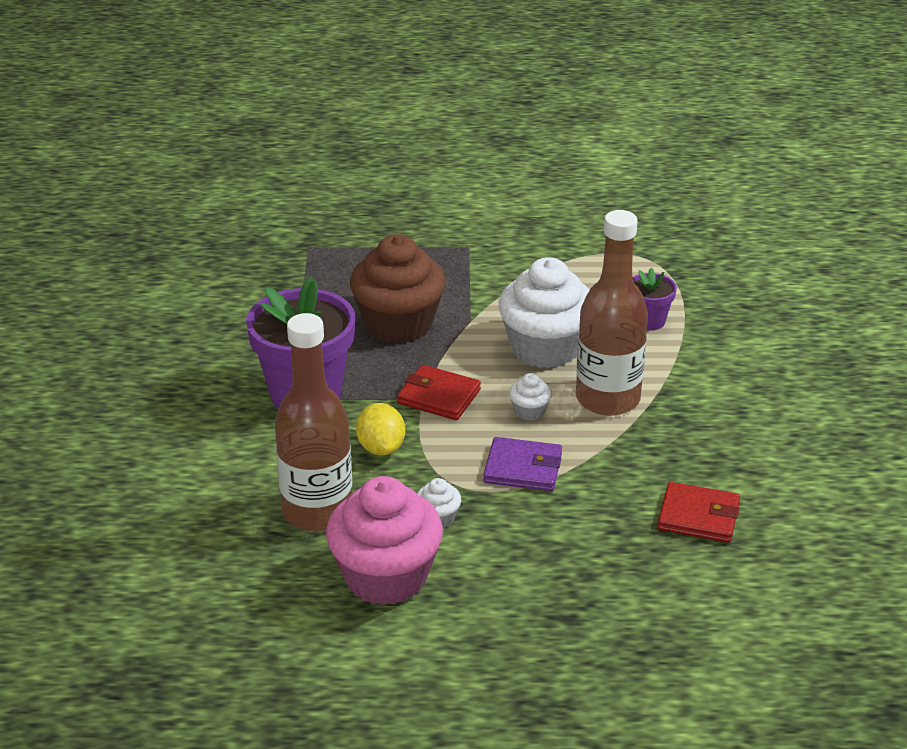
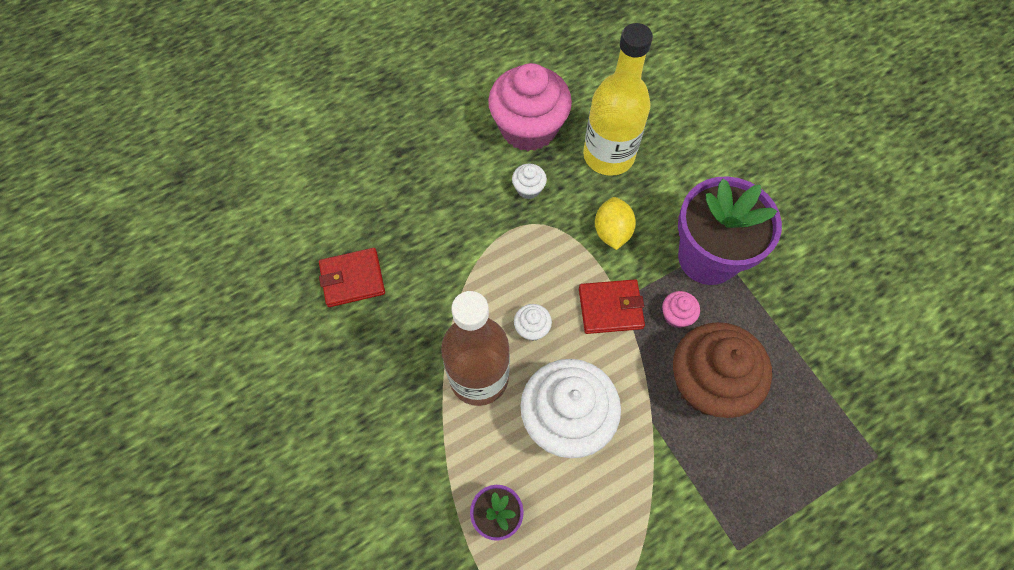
camera: 150 degrees right, 30 degrees up
(317, 511) = (608, 155): brown bottle -> yellow bottle
(381, 370) = (676, 316): none -> pink cupcake
(381, 448) = (612, 232): yellow lemon -> yellow lemon turned 45 degrees clockwise
(523, 468) = (500, 263): purple wallet -> none

